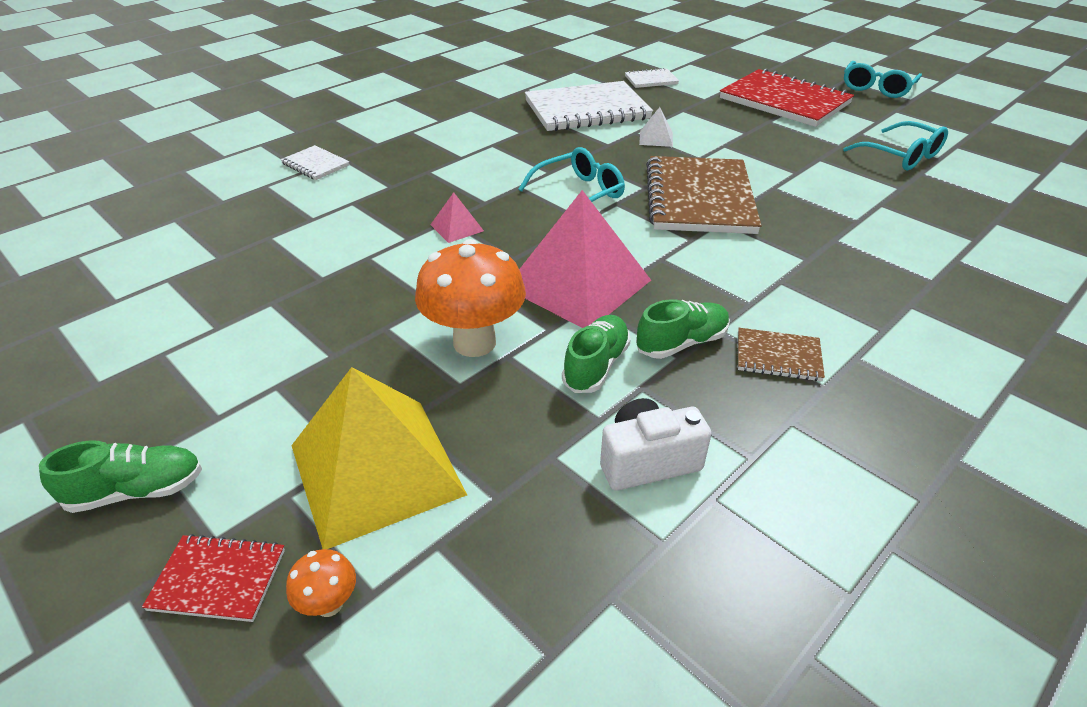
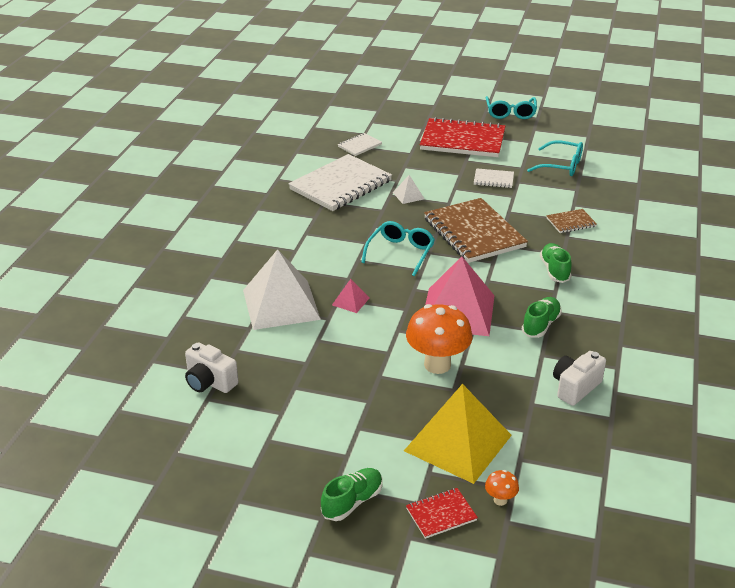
camera: 30 degrees left, 5 degrees down
(195, 261) = (210, 382): none -> white camera
(315, 165) = (198, 288): white notebook -> white notebook (493, 179)
(376, 206) = (281, 304): none -> white pyramid
(596, 366) = (510, 353): green shoe -> green shoe (554, 270)
(778, 357) = (591, 315): brown notebook -> brown notebook (571, 222)

